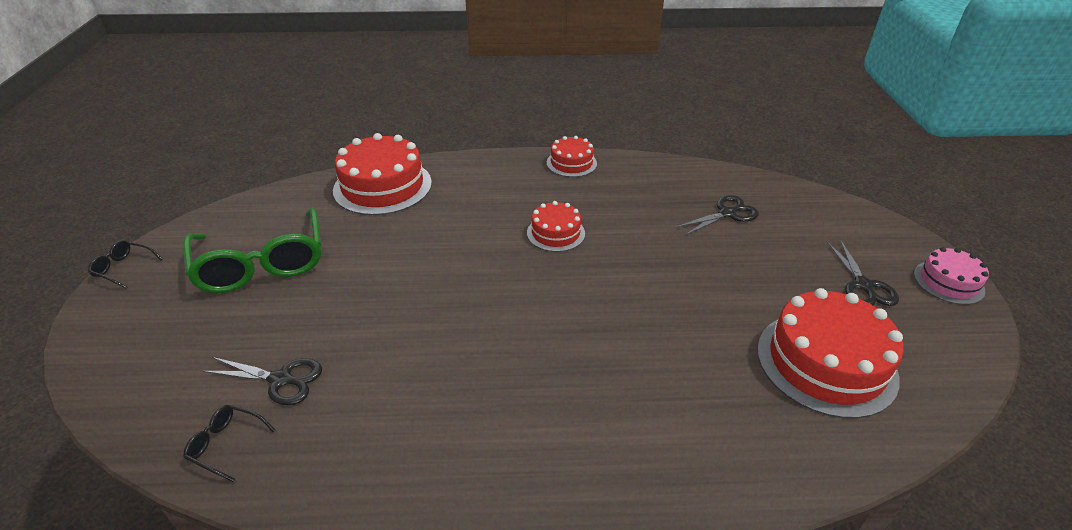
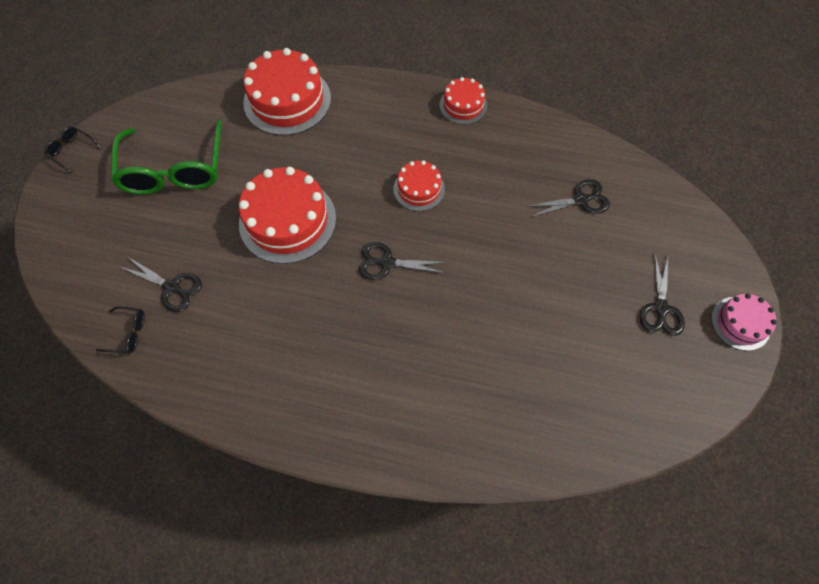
camera: 15 degrees right, 25 degrees up
(226, 444) = (128, 333): black glasses -> black glasses turned 150 degrees clockwise
(547, 302) = (386, 263): none -> black scissors
(826, 362) = (585, 375): red cake -> red cake (287, 220)

